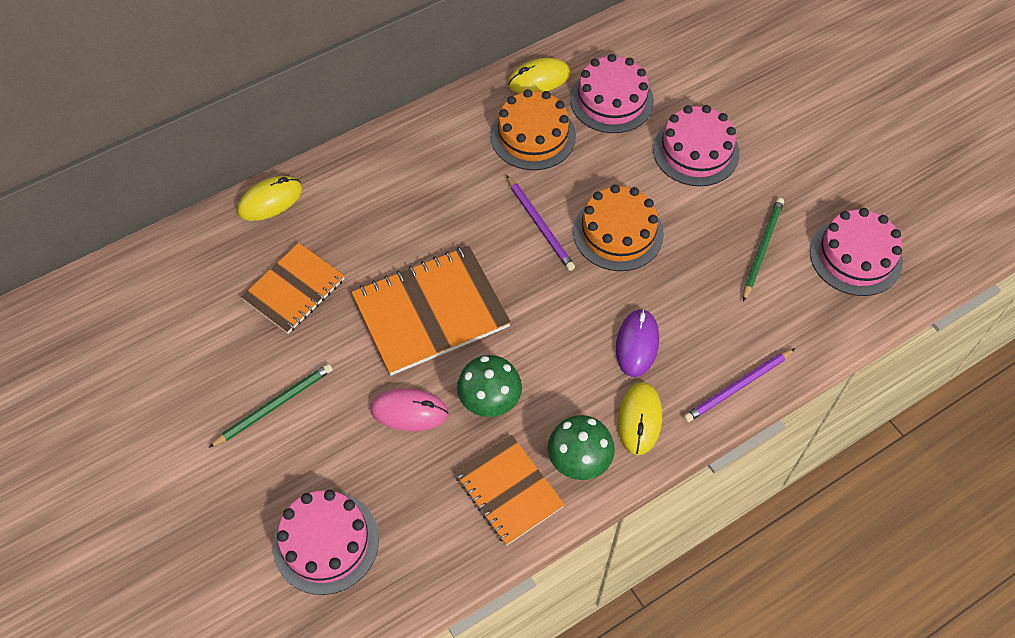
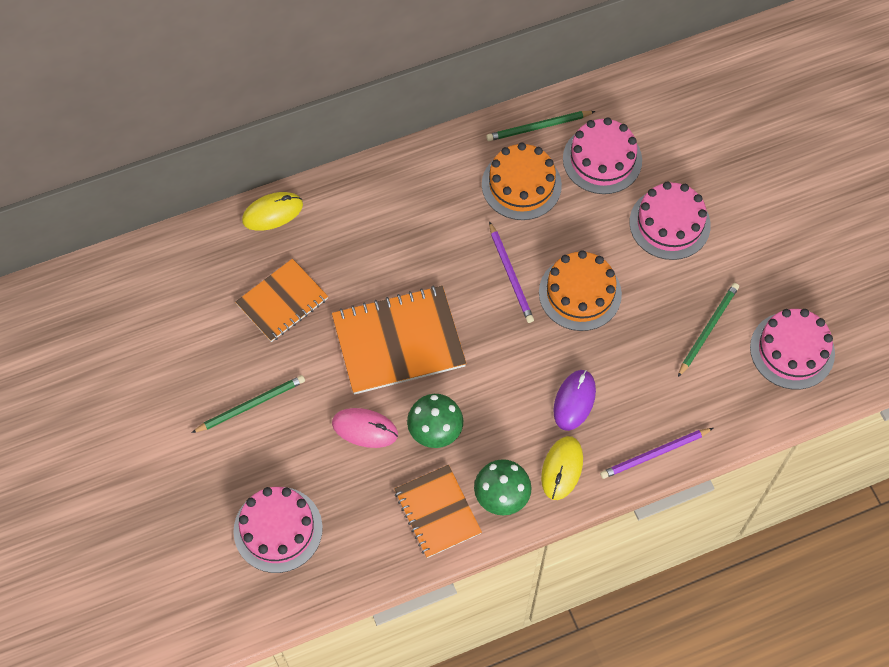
camera: 10 degrees right, 5 degrees up
(539, 79) = (538, 127): yellow mouse -> green pencil

